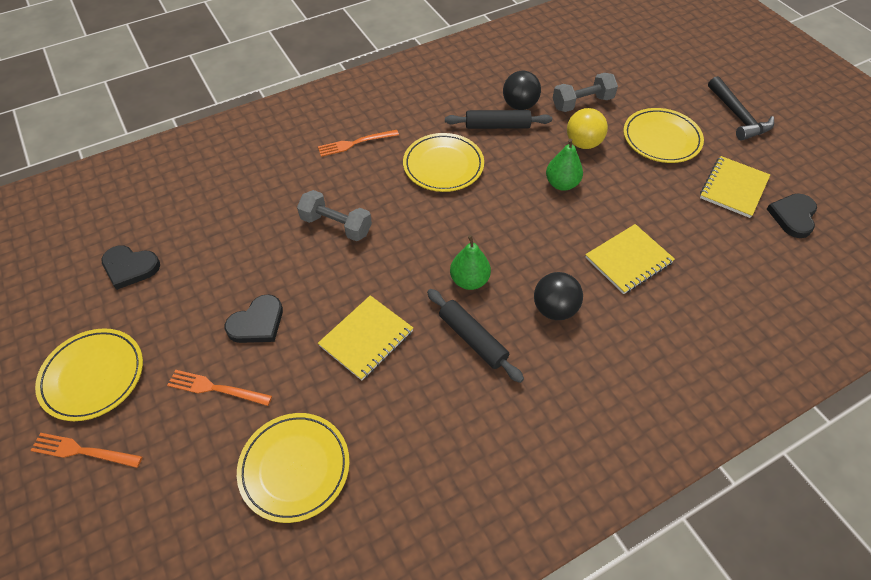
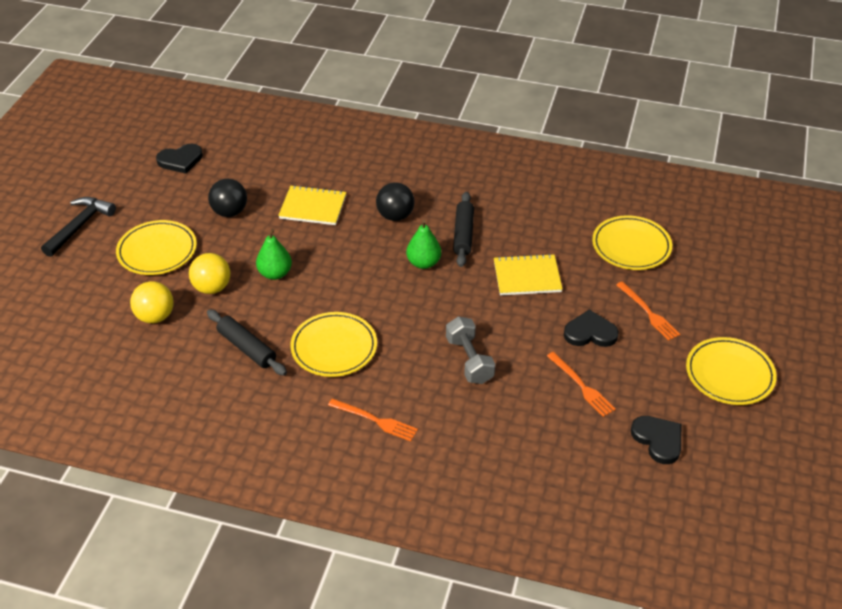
camera: 135 degrees left, 10 degrees down
(83, 451) = (757, 333): orange fork -> orange fork (581, 386)
(519, 105) = (202, 352): black ball -> black ball (230, 212)
(582, 103) = (155, 316): grey dumbbell -> yellow ball
(733, 188) = (179, 194): yellow notebook -> none

